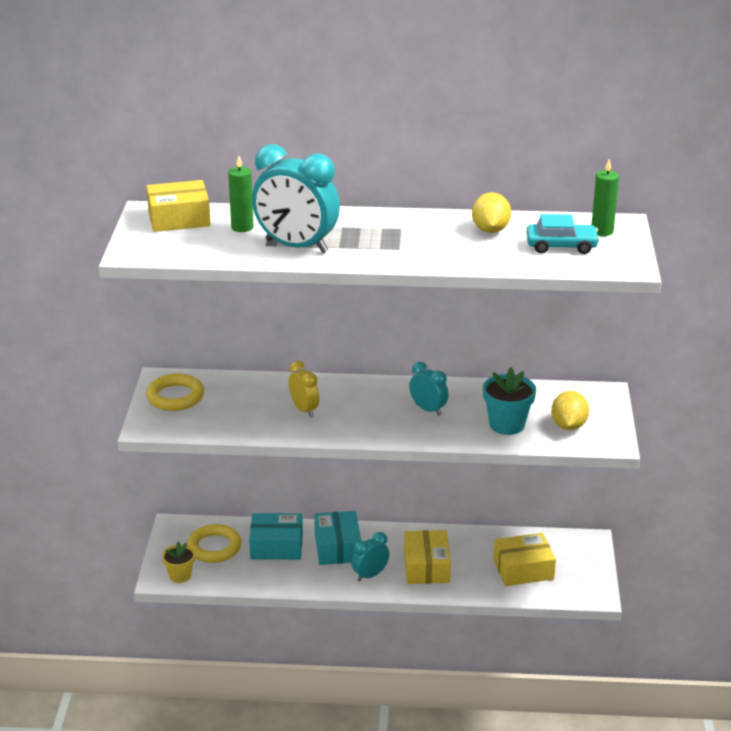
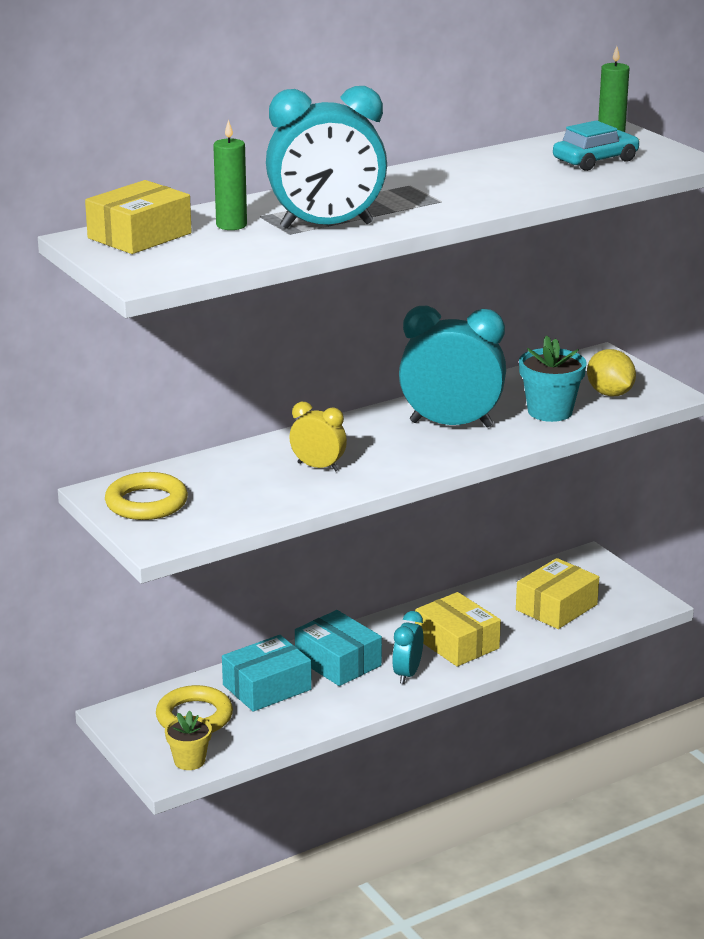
camera: 35 degrees left, 5 degrees down
(428, 409) = (451, 424): turquoise clock -> turquoise clock, size x1.91
(490, 230) = (503, 165): yellow lemon -> none

